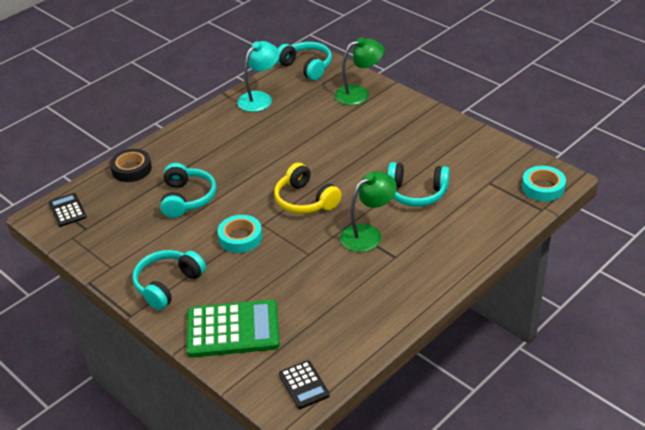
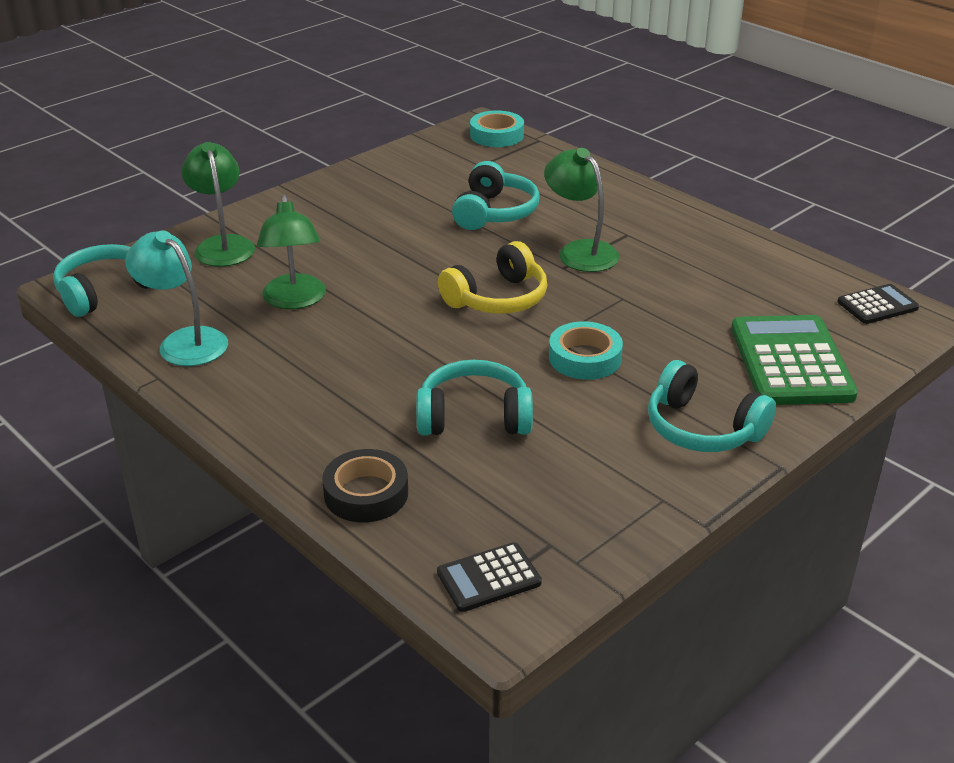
camera: 90 degrees left, 5 degrees down
(300, 126) = (294, 300): none -> green lamp

